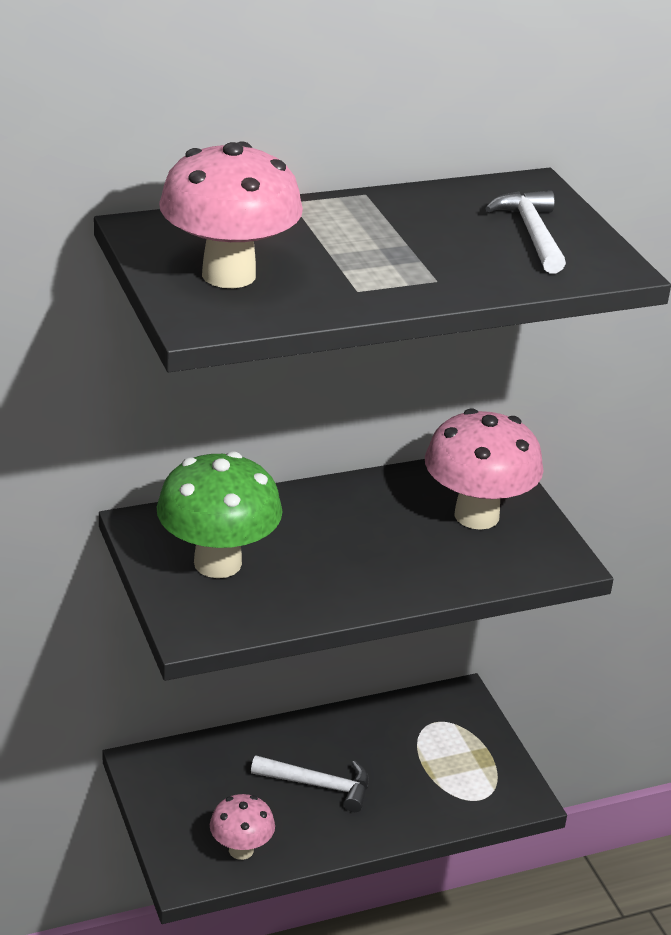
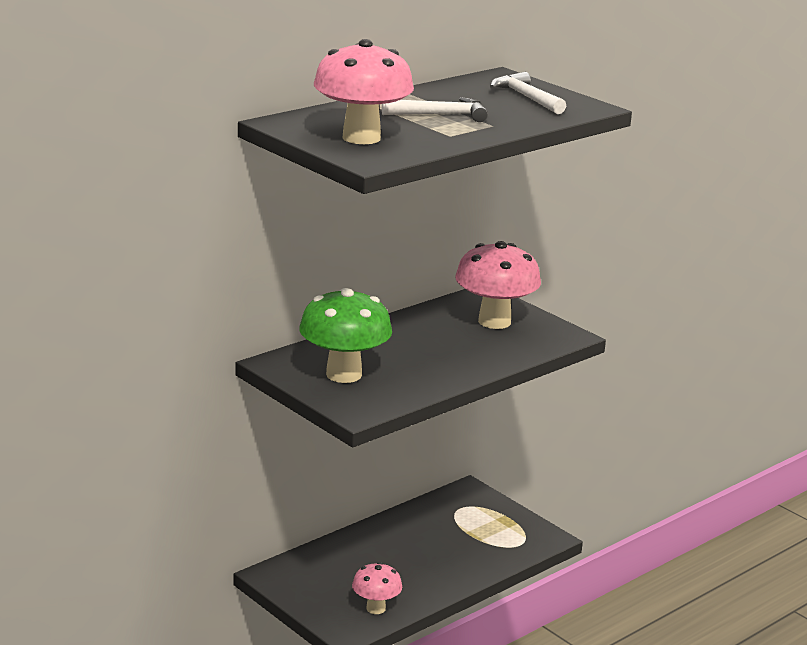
camera: 20 degrees left, 10 degrees down
(318, 785) = (404, 560): white hammer -> white hammer (440, 115)

